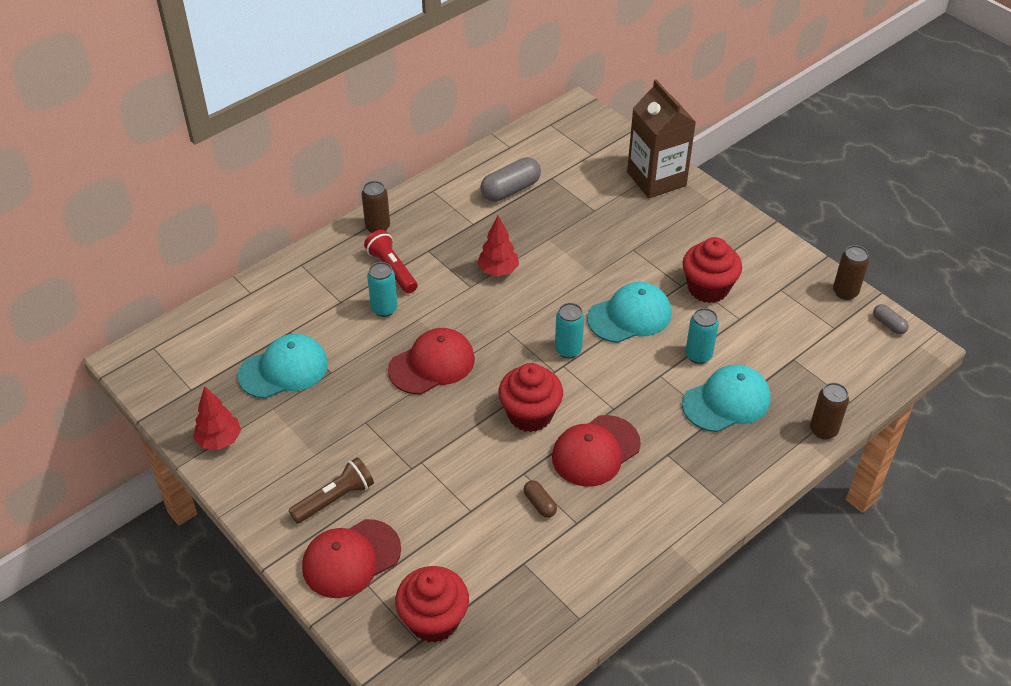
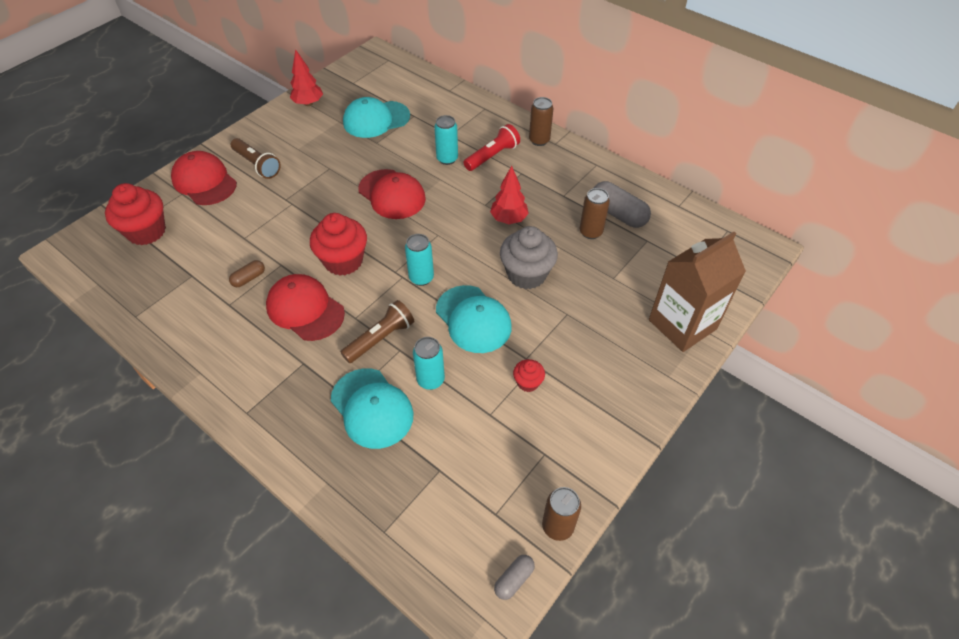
camera: 80 degrees right, 5 degrees up
(284, 369) = (376, 119): turquoise cap -> turquoise cap turned 105 degrees clockwise
(578, 269) = (526, 274): none -> grey cupcake
(644, 389) = (380, 338): none -> brown flashlight
(708, 288) = (528, 382): red cupcake -> red cupcake, size x0.50
(823, 430) = (339, 503): brown can -> brown can (590, 232)

